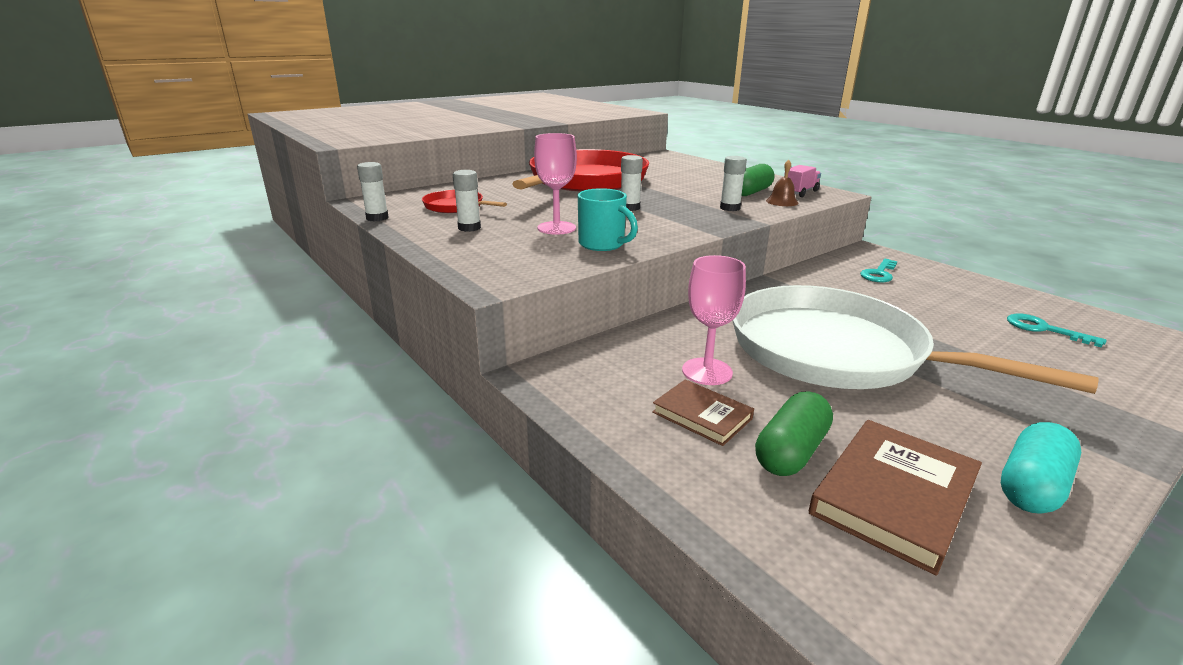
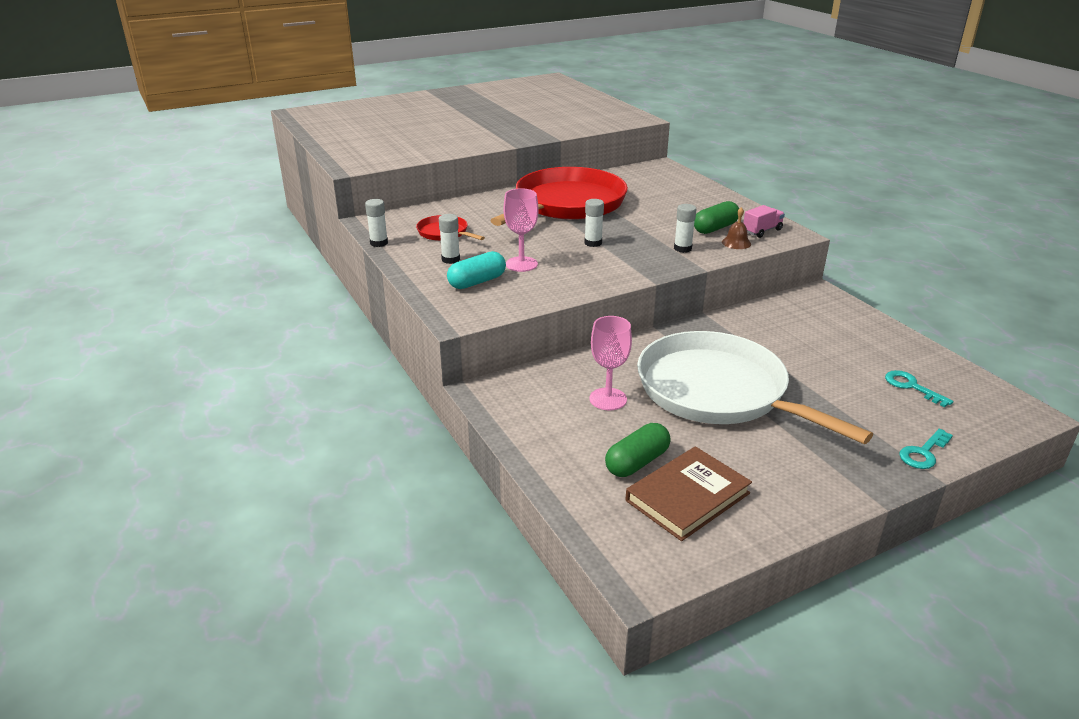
camera: 10 degrees right, 5 degrees up
(603, 244) = (552, 285): turquoise mug -> none
(702, 415) = (588, 432): brown book -> none
(879, 274) = (809, 319): turquoise key -> turquoise key (923, 453)
(1032, 486) = (787, 501): turquoise capsule -> turquoise capsule (477, 282)

